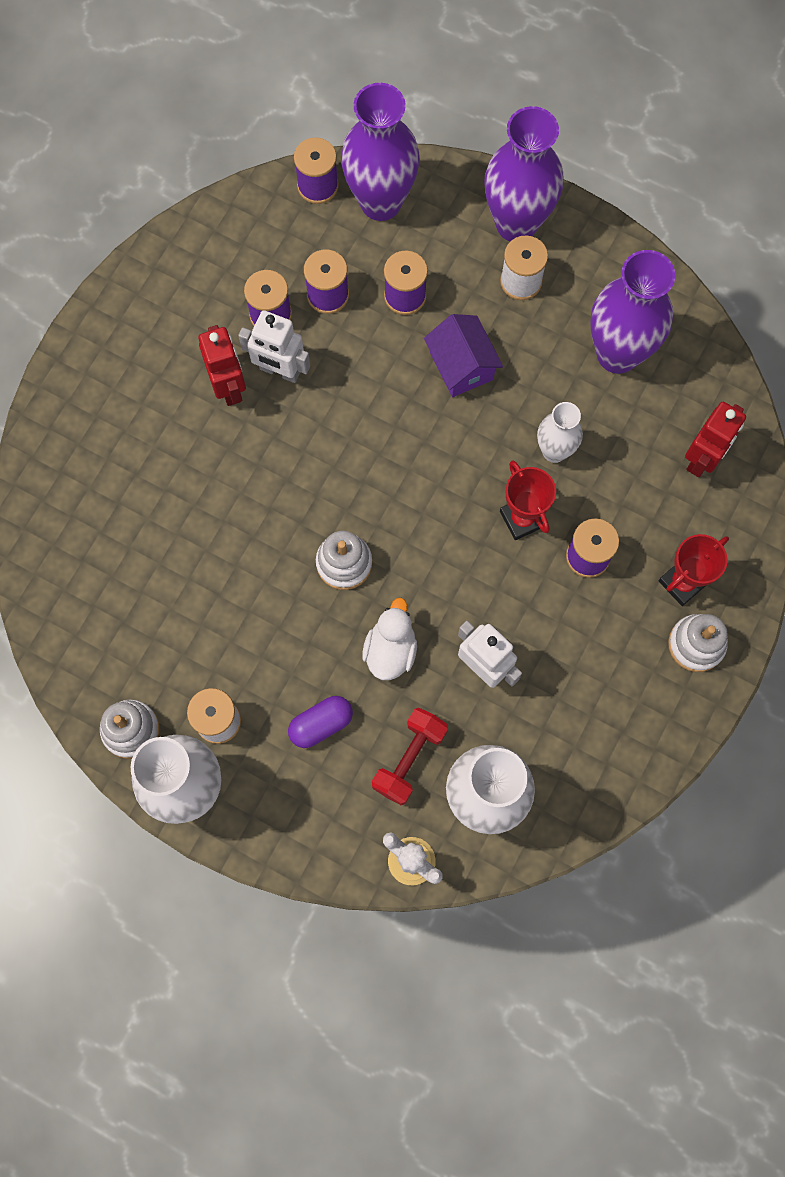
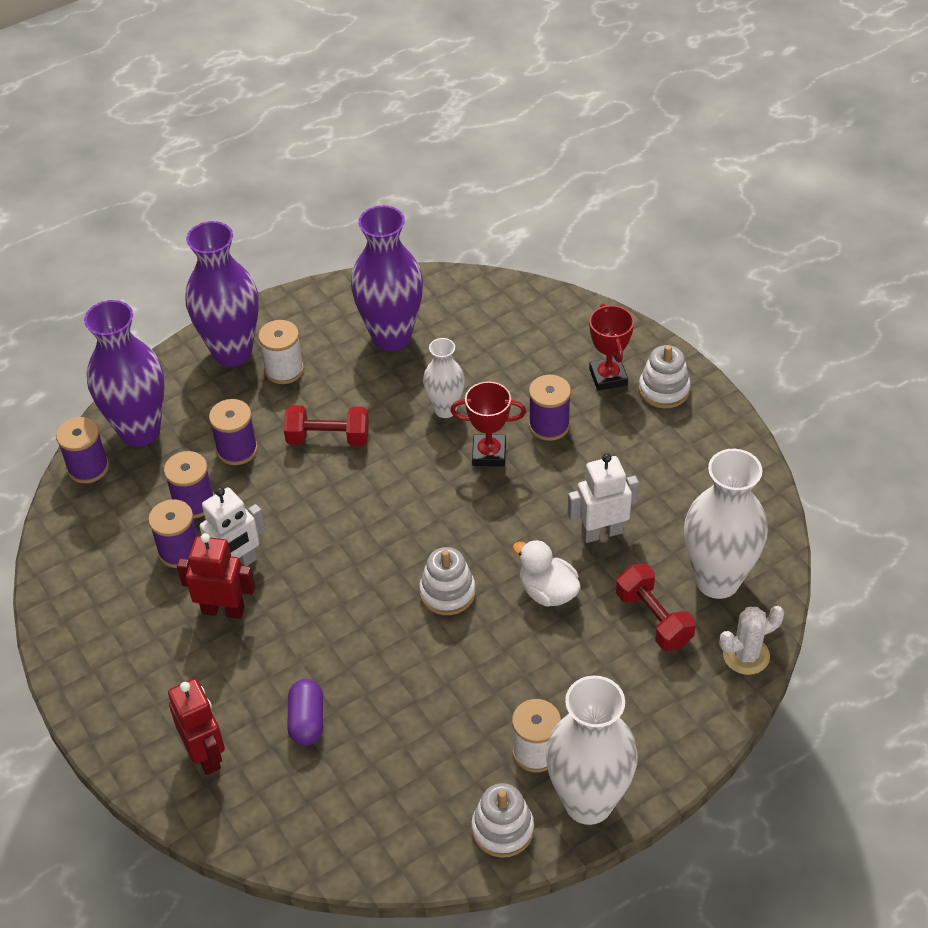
camera: 60 degrees left, 25 degrees down
(321, 724) = (585, 671): purple capsule -> purple capsule (307, 721)
(461, 366) = (328, 438): purple house -> red dumbbell
(702, 458) = (514, 323): red robot -> red robot (206, 755)

